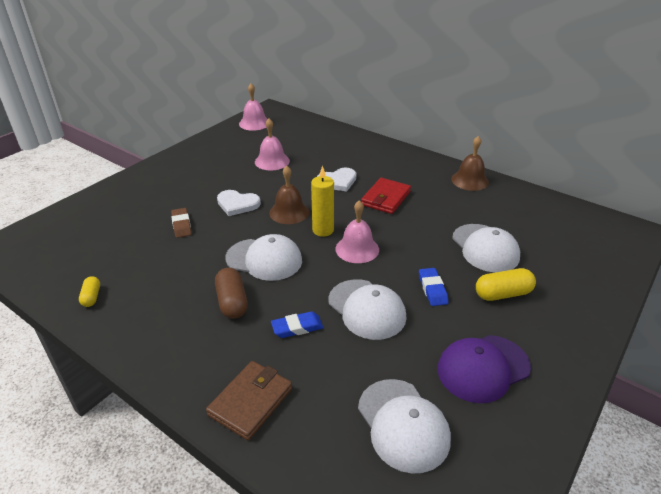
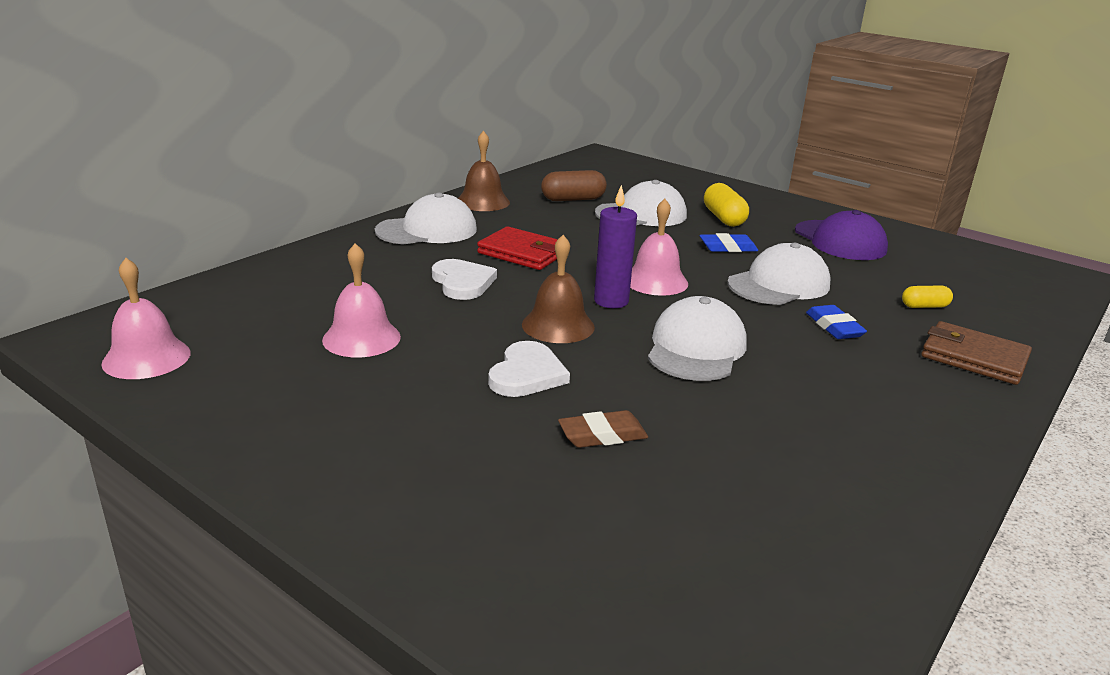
camera: 90 degrees left, 10 degrees down
(92, 297) = (861, 525): yellow capsule -> yellow capsule (924, 306)
(232, 302) = (807, 373): brown capsule -> brown capsule (573, 199)
(323, 230) = (611, 301): yellow candle -> purple candle
(403, 424) = (937, 281): white cap -> white cap (427, 230)

